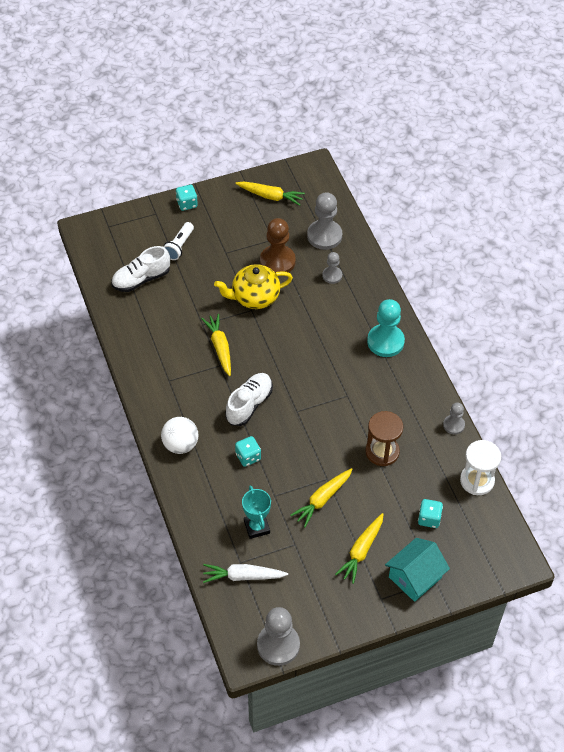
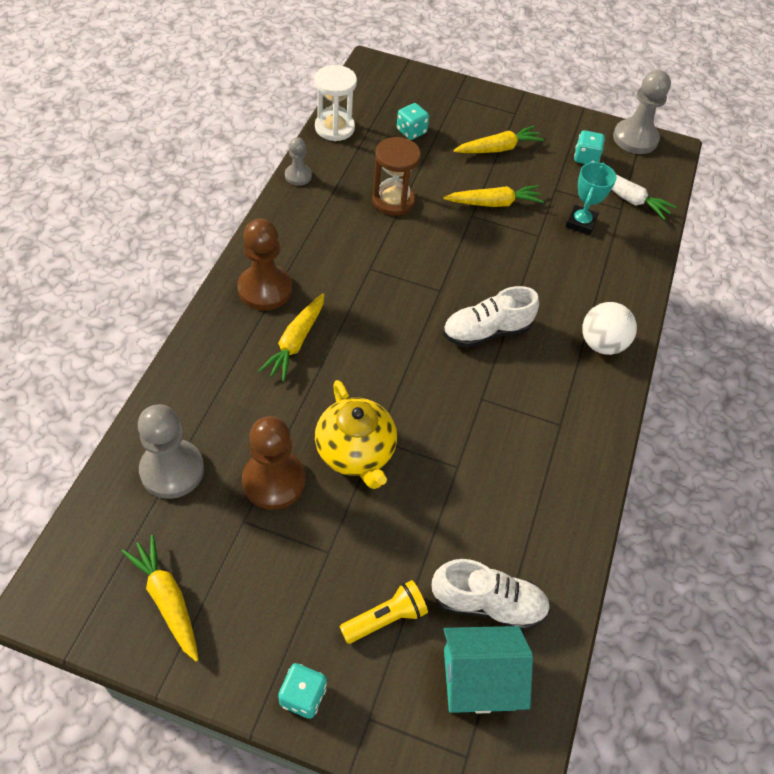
camera: 145 degrees left, 0 degrees up
(179, 246) = (385, 618): white flashlight -> yellow flashlight
(220, 347) = (462, 419): yellow carrot -> yellow carrot (295, 342)
(248, 457) = (535, 284): turquoise dice -> turquoise dice (586, 158)
(254, 297) = (356, 453): yellow teapot -> yellow teapot turned 45 degrees clockwise
(332, 275) = (229, 407): grey pawn -> none
(385, 341) = (265, 289): turquoise pawn -> brown pawn
(415, 577) = (471, 107): turquoise house -> turquoise house (479, 679)

